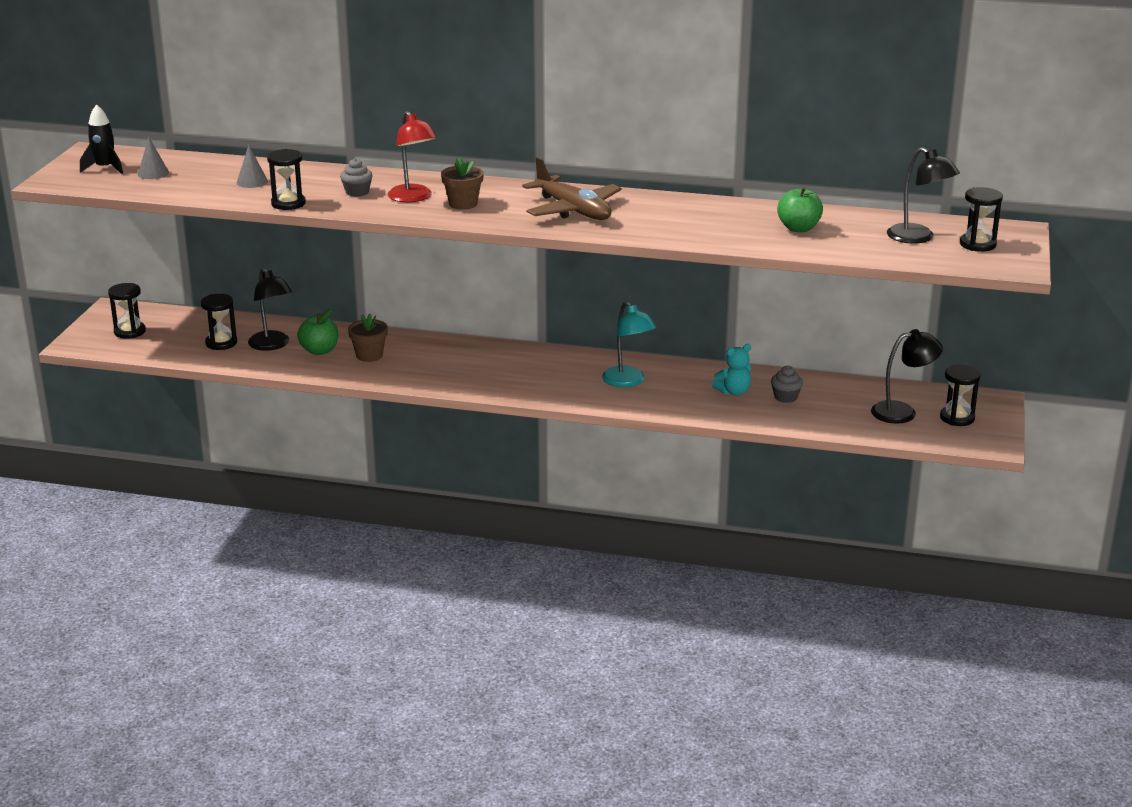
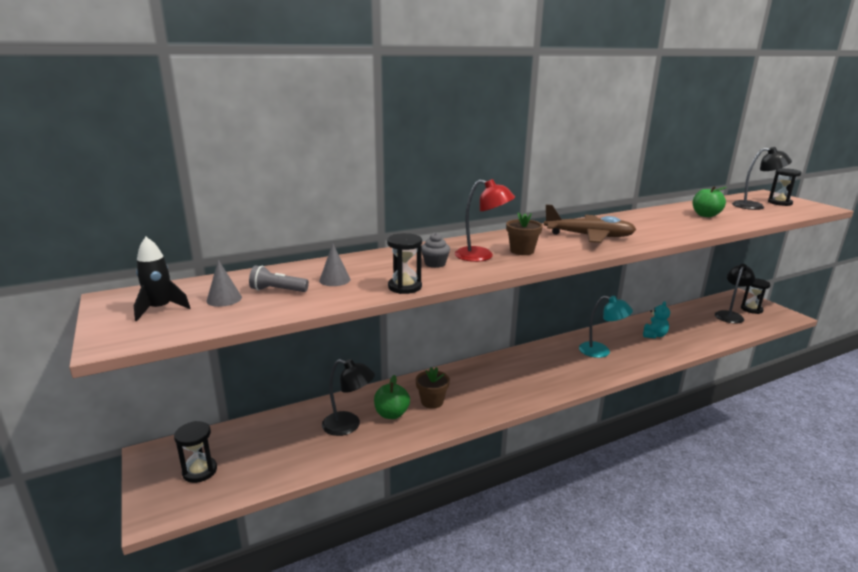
camera: 40 degrees left, 5 degrees down
(197, 178) = (277, 290): none -> grey flashlight
(221, 343) = (303, 443): black hourglass -> none
(785, 397) = (678, 328): grey cupcake -> none

